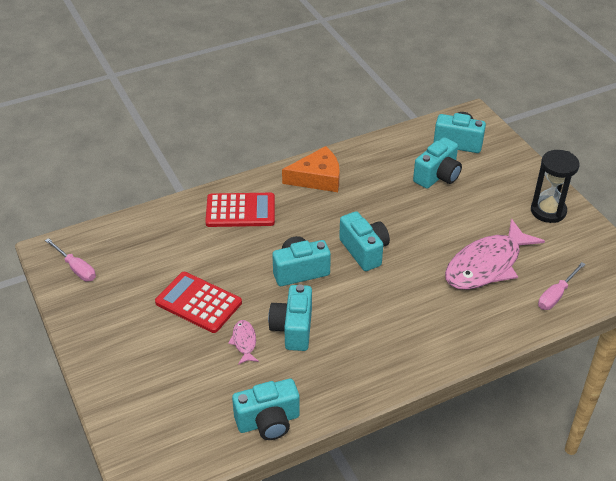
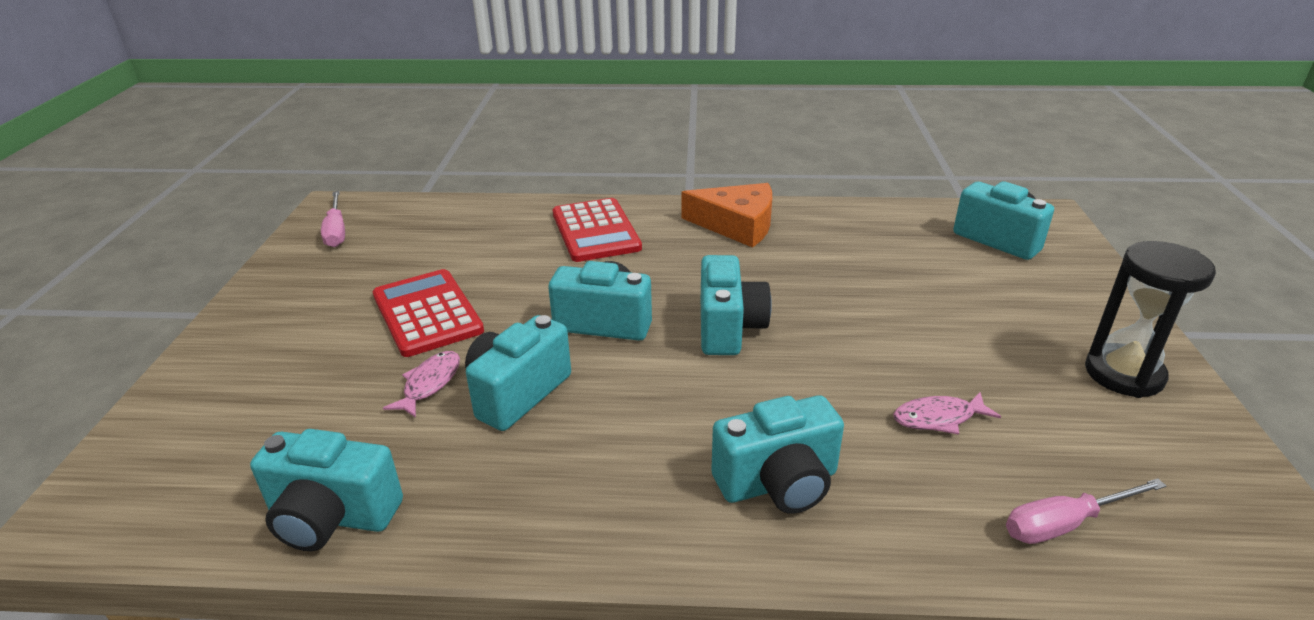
camera: 30 degrees right, 10 degrees down
(240, 211) = (596, 231): red calculator -> red calculator turned 45 degrees clockwise
(437, 176) = (932, 270): turquoise camera -> turquoise camera (778, 483)
(487, 265) = (938, 418): pink fish -> pink fish, size x0.43

